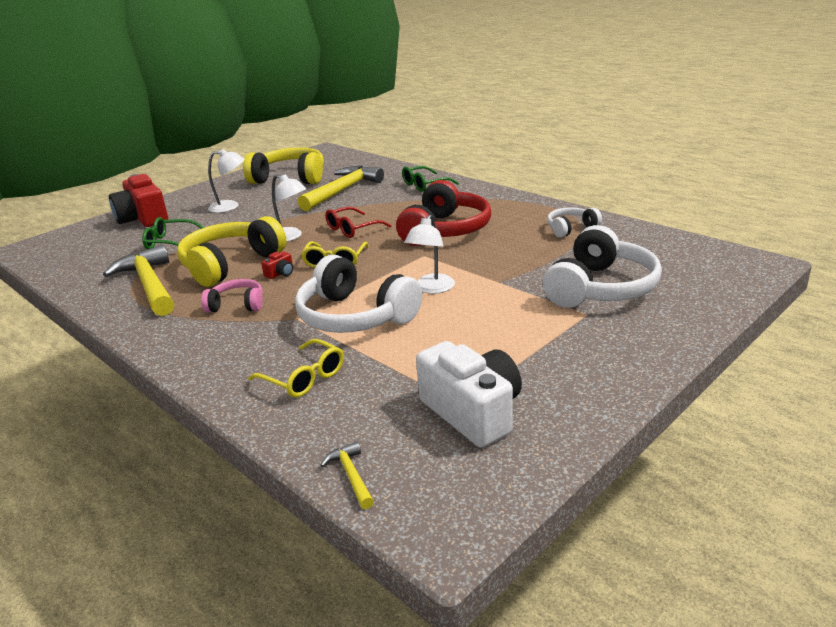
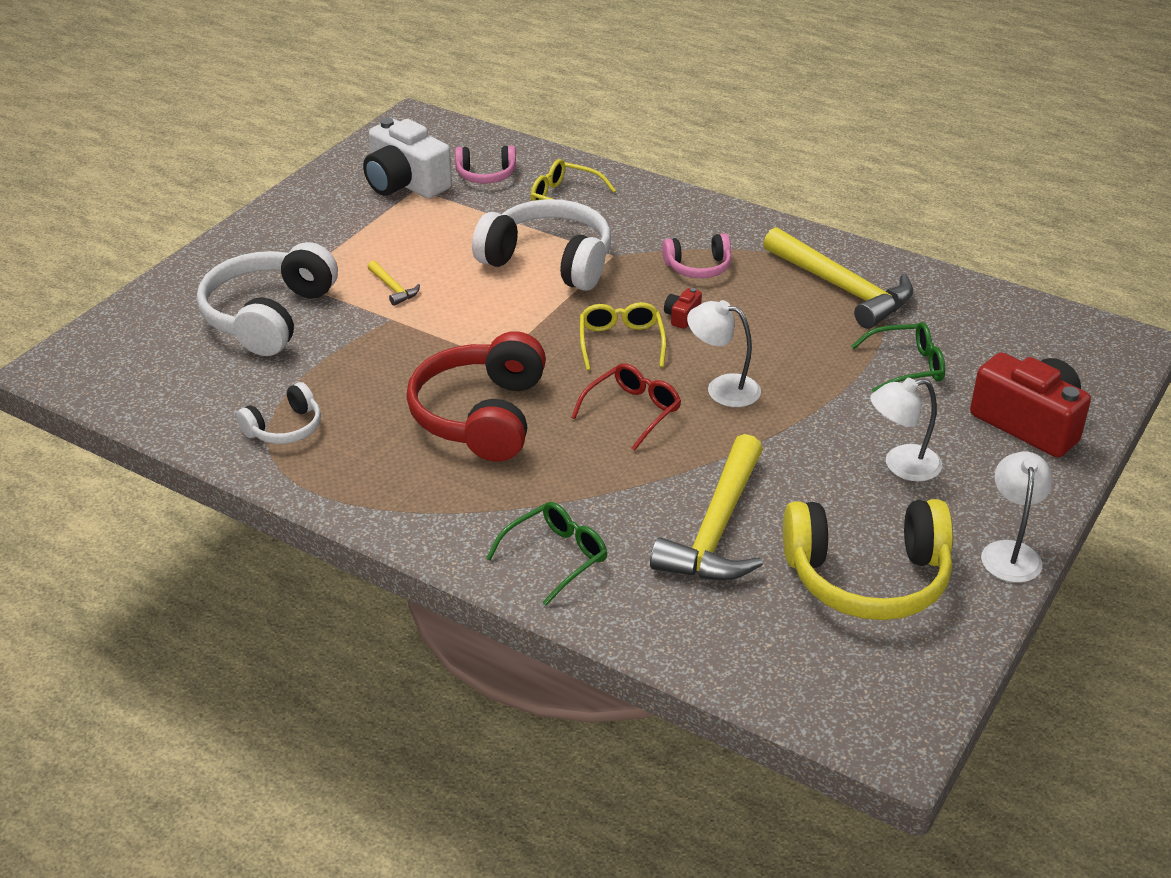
camera: 165 degrees right, 10 degrees up
(230, 264) = (766, 328): yellow headphones -> none
(351, 476) = (487, 140): yellow hammer -> yellow hammer (393, 288)
(374, 416) = (486, 175): none -> pink headphones
(431, 288) = (473, 304): white lamp -> white lamp (1010, 552)

